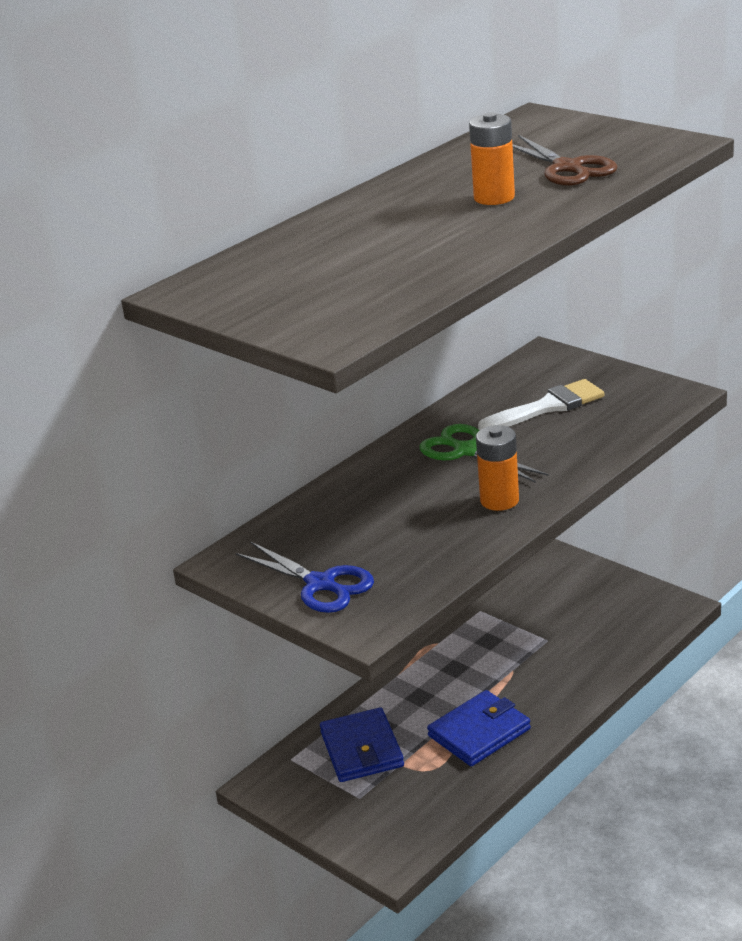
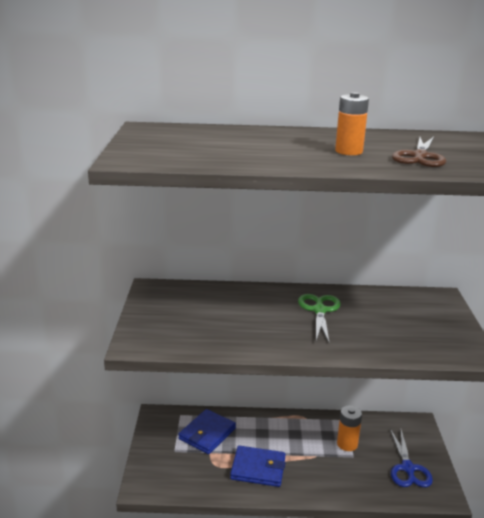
camera: 45 degrees right, 5 degrees down
(320, 584) = (157, 318): blue scissors -> blue scissors (408, 468)
(499, 500) = (287, 338): orange battery -> orange battery (347, 444)
(547, 407) = (394, 317): white brush -> none

